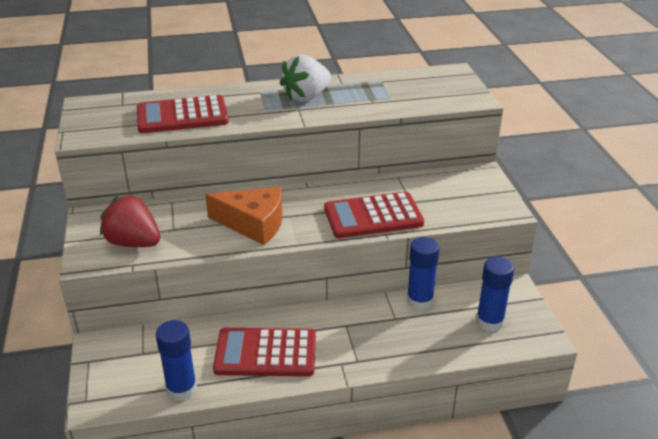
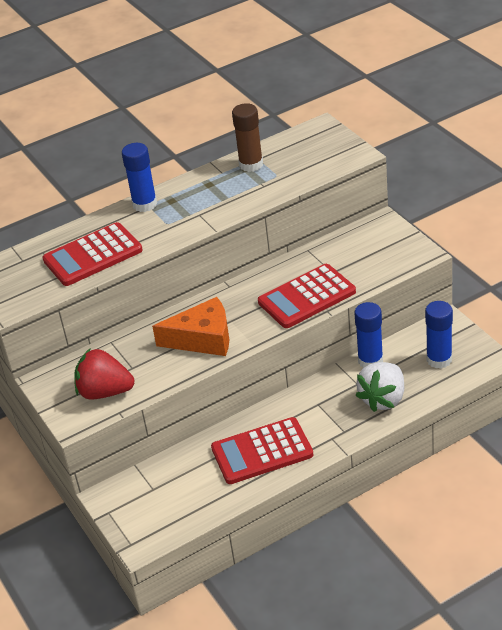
camera: 15 degrees left, 5 degrees up
(181, 389) = (208, 506): blue glue stick -> blue glue stick (144, 204)
(306, 97) = (198, 198): white strawberry -> white strawberry (383, 399)
(372, 84) = (251, 164): none -> brown glue stick

